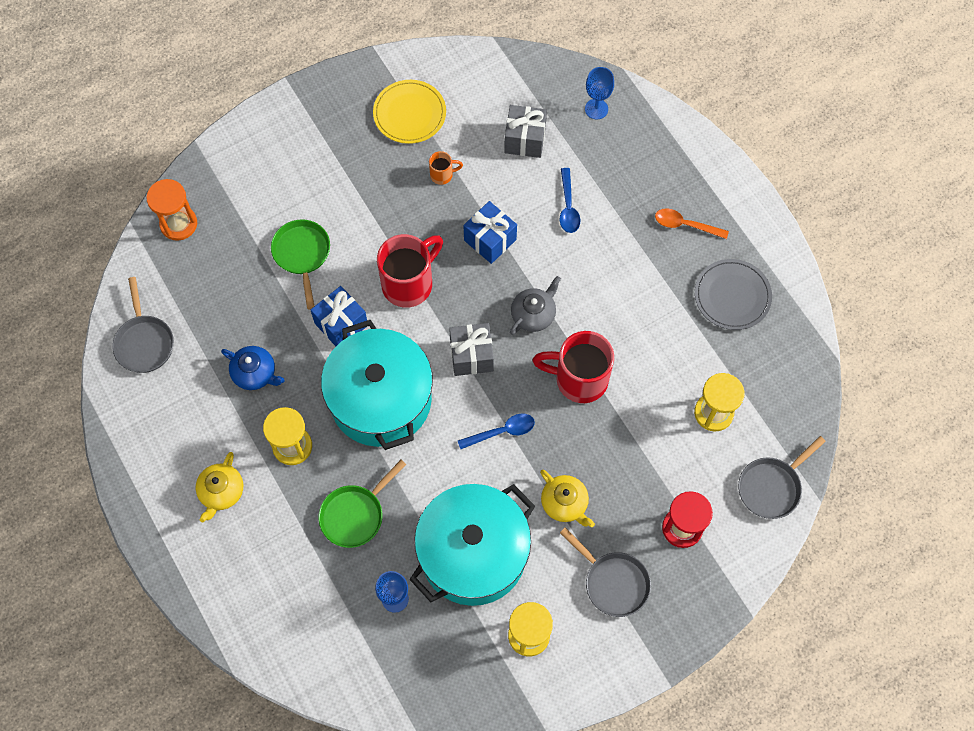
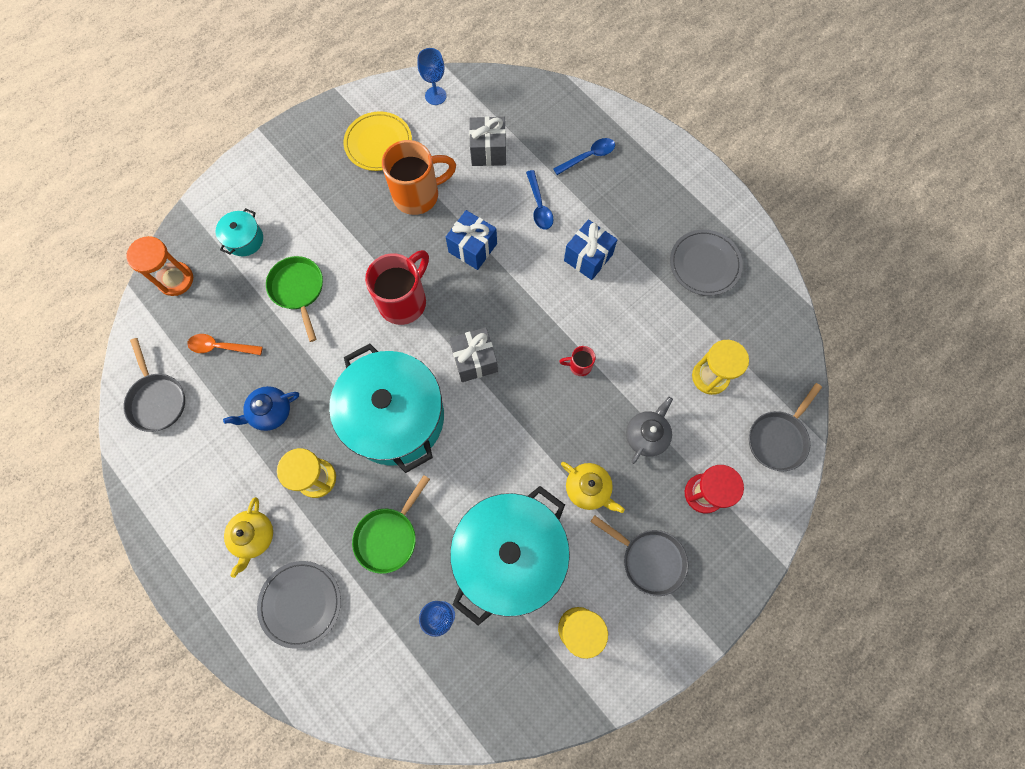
camera: 10 degrees left, 5 degrees up
(255, 193) = (244, 239): none -> turquoise pot
(255, 373) = (270, 412): blue teapot -> blue teapot turned 135 degrees clockwise
(258, 563) = (300, 603): none -> grey plate
(341, 324) = (346, 350): blue gift -> blue gift (588, 257)
(442, 175) = (418, 195): orange mug -> orange mug, size x2.18
(502, 431) = (516, 429): blue spoon -> blue spoon (588, 156)
(534, 314) = (526, 311): grey teapot -> grey teapot (647, 435)
(579, 379) = (579, 365): red mug -> red mug, size x0.46
(596, 109) = (548, 113): blue goblet -> blue goblet (435, 96)
(685, 225) = (649, 206): orange spoon -> orange spoon (220, 347)

